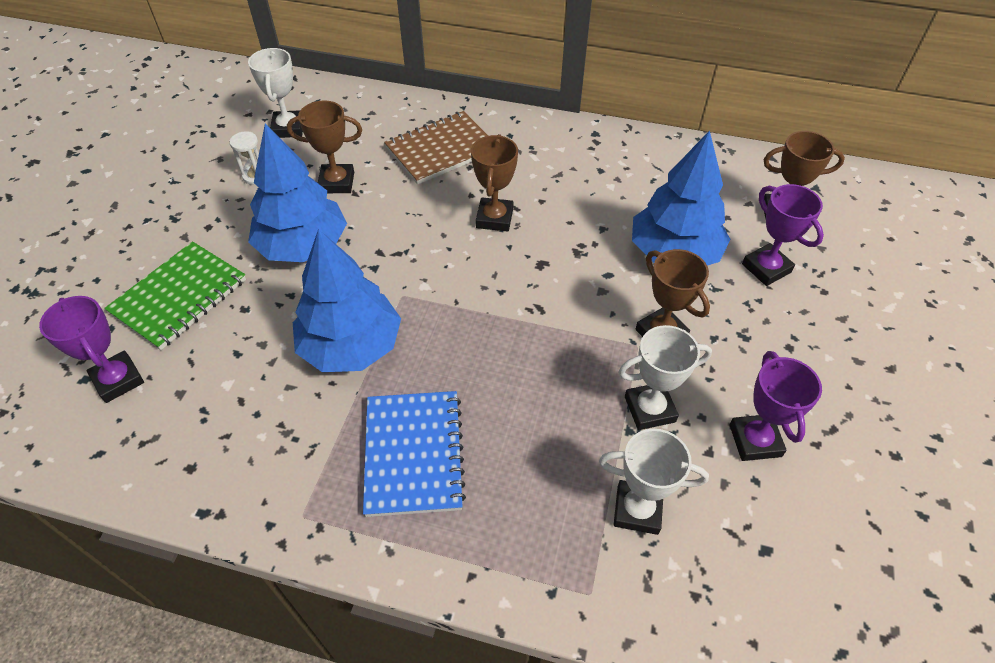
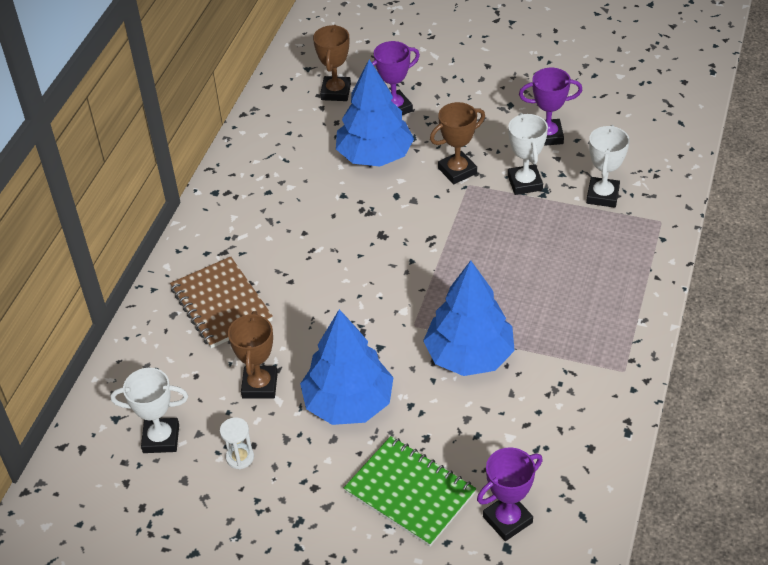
camera: 85 degrees left, 5 degrees down
(413, 454) = (569, 310): blue notebook -> none
(494, 218) = (324, 264): brown trophy -> none

